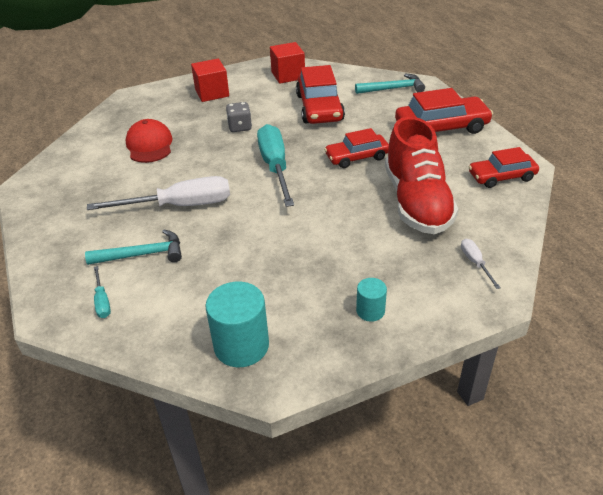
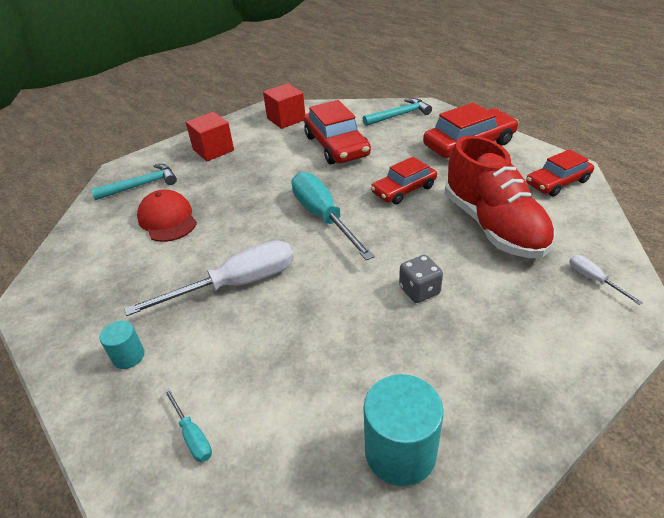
camera: 15 degrees left, 0 degrees up
(142, 254) = (217, 357): turquoise hammer -> turquoise hammer (141, 185)
(240, 127) = (262, 181): grey dice -> grey dice (419, 290)
(370, 311) = (522, 364): turquoise cylinder -> turquoise cylinder (128, 356)

